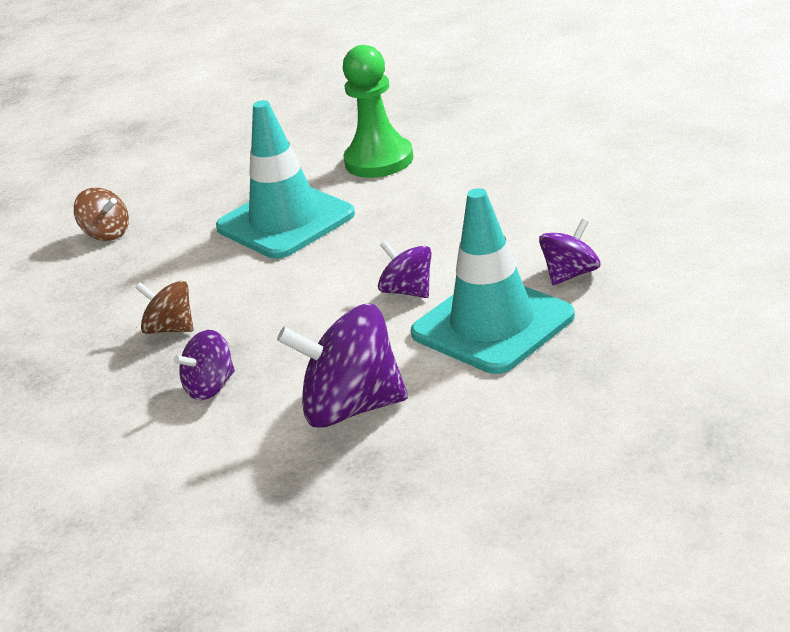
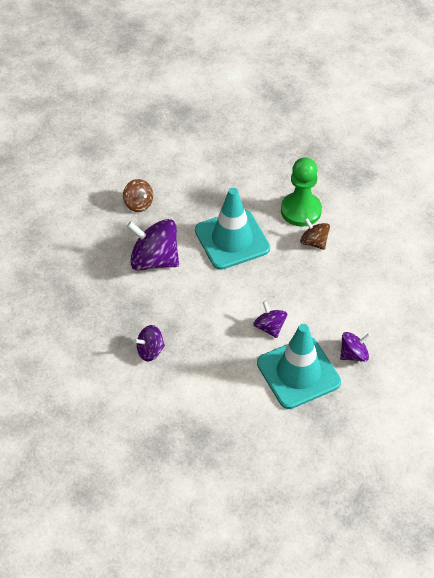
camera: 15 degrees right, 20 degrees up
(170, 329) = (145, 298): brown spinning top -> brown spinning top (314, 242)
(352, 408) = (209, 398): purple spinning top -> purple spinning top (154, 260)

